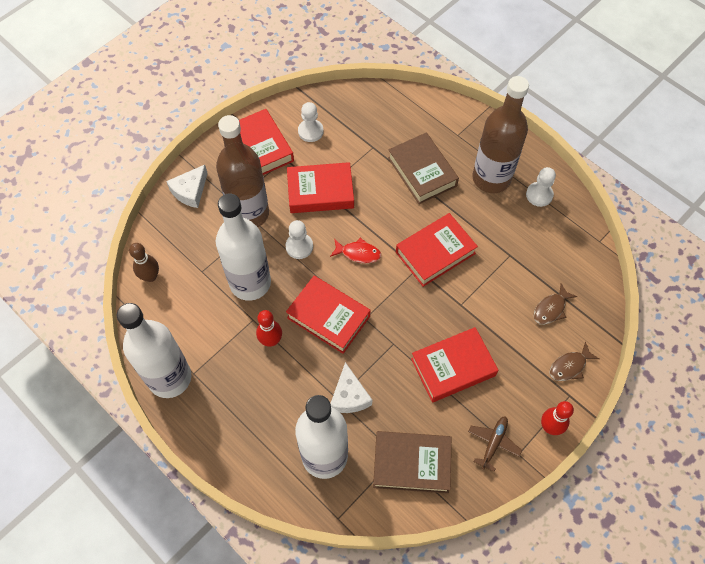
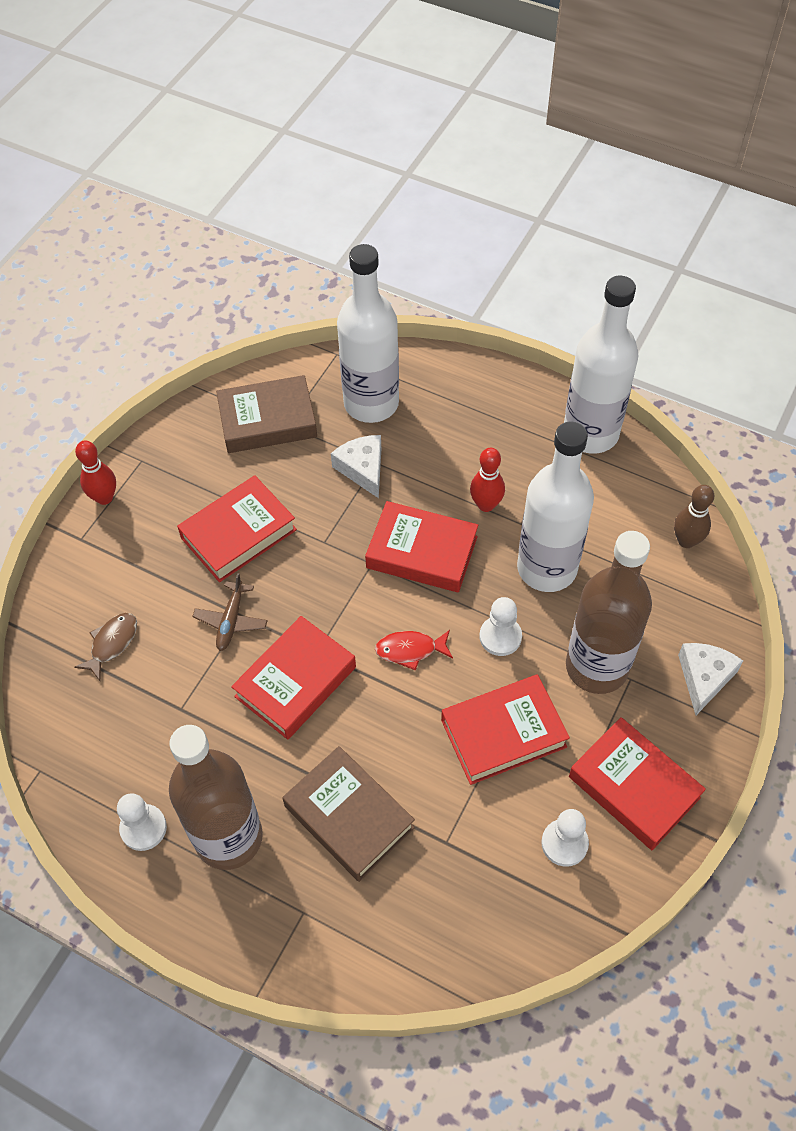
camera: 165 degrees right, 5 degrees down
(493, 443) = (173, 464): brown plane -> brown plane (231, 621)
(569, 366) = (82, 574): brown fish -> none

